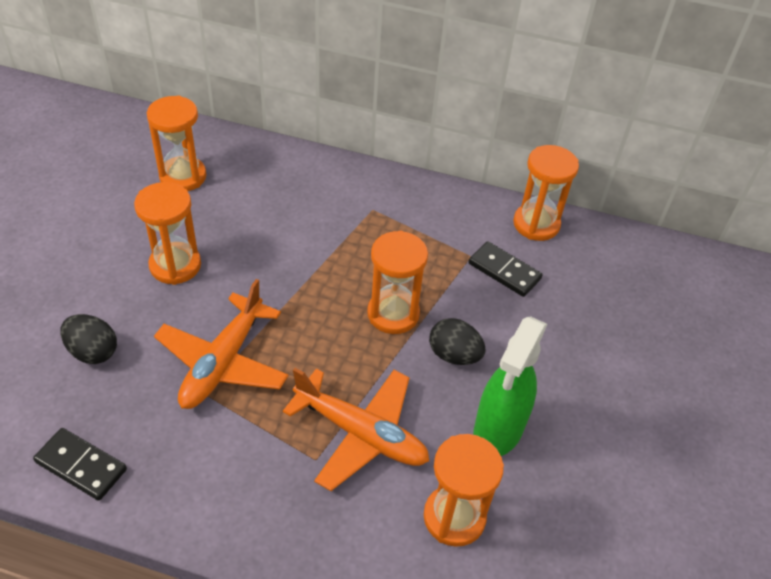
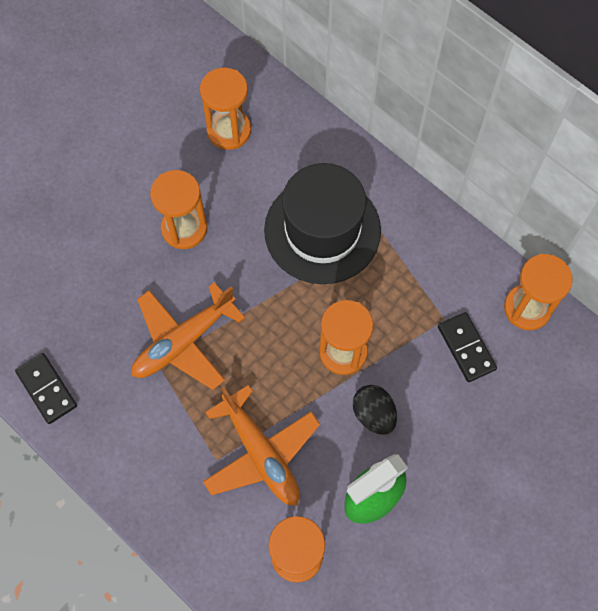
camera: 30 degrees right, 20 degrees up
(93, 352) = (89, 290): black egg -> none
(316, 225) = (322, 230): none -> black hat

